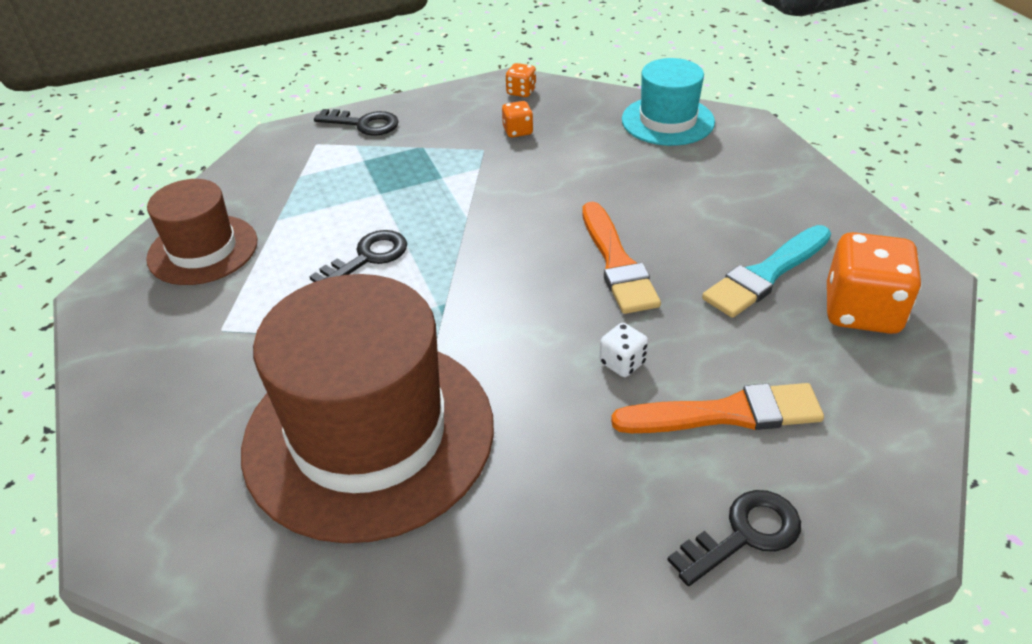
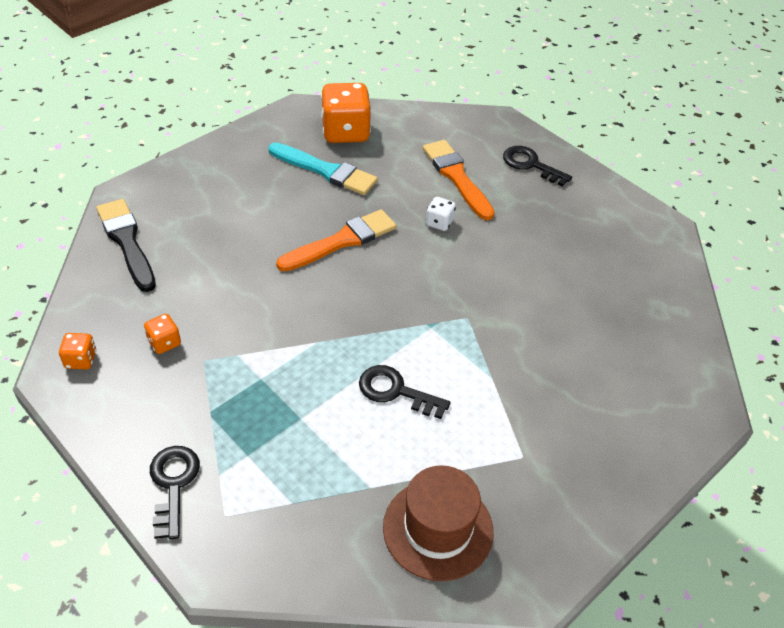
camera: 115 degrees left, 5 degrees up
(369, 434) = (561, 324): brown hat -> none
(667, 121) = (127, 242): turquoise hat -> black brush

